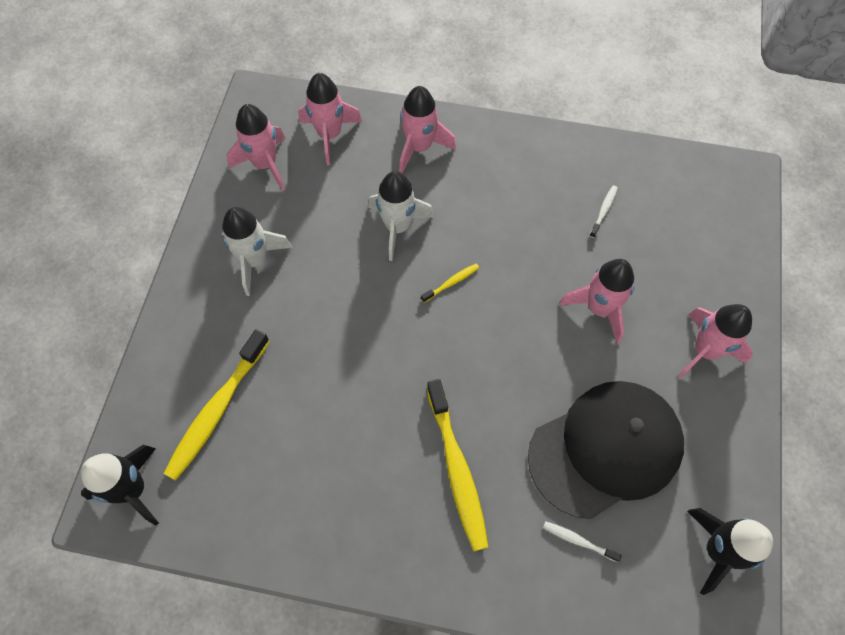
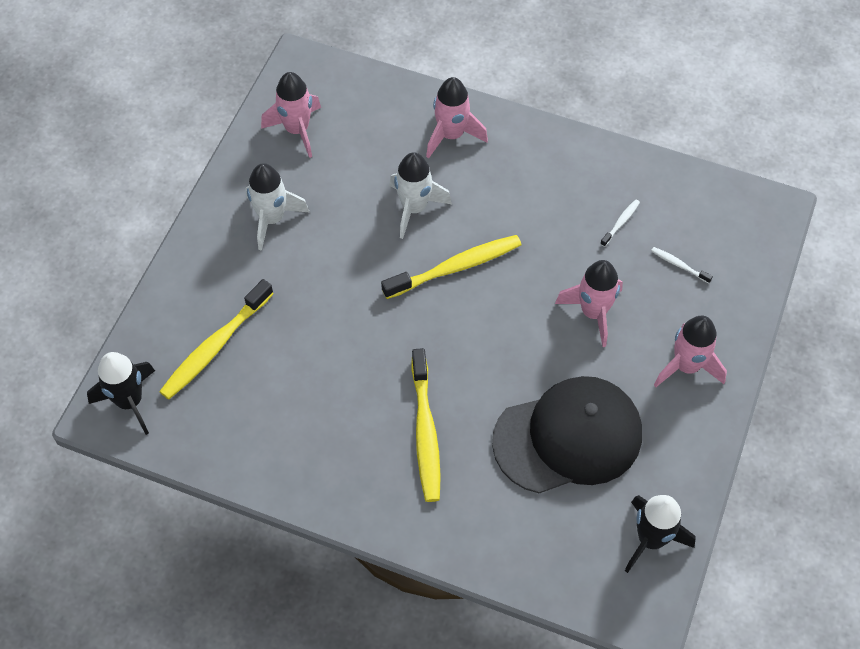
camera: 10 degrees right, 5 degrees down
(330, 135) = (365, 111): pink rocket -> none
(451, 282) = (456, 267): yellow toothbrush -> yellow toothbrush, size x2.24
(578, 540) = (523, 509): white toothbrush -> white toothbrush (679, 265)

